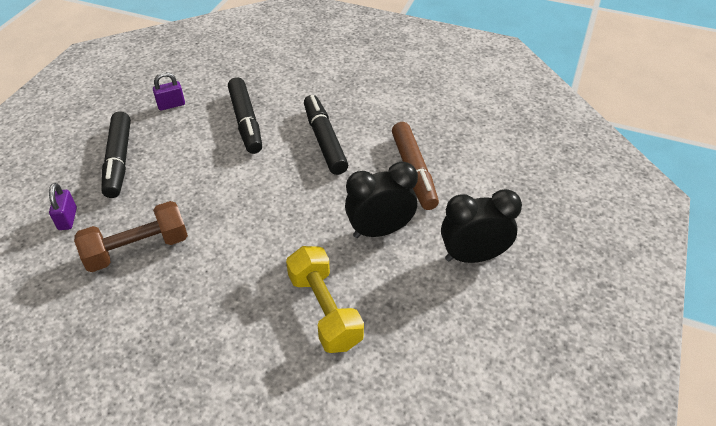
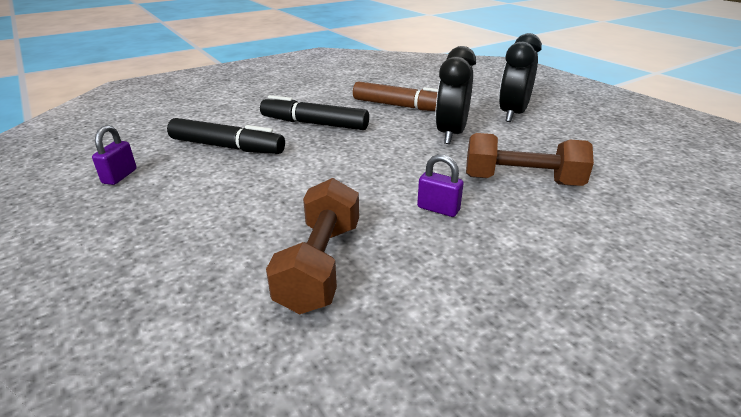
camera: 55 degrees left, 15 degrees down
(67, 219) = (181, 312): purple padlock -> purple padlock (438, 209)
(119, 160) = (144, 236): black marker -> none
(324, 310) = (521, 181): yellow dumbbell -> brown dumbbell

